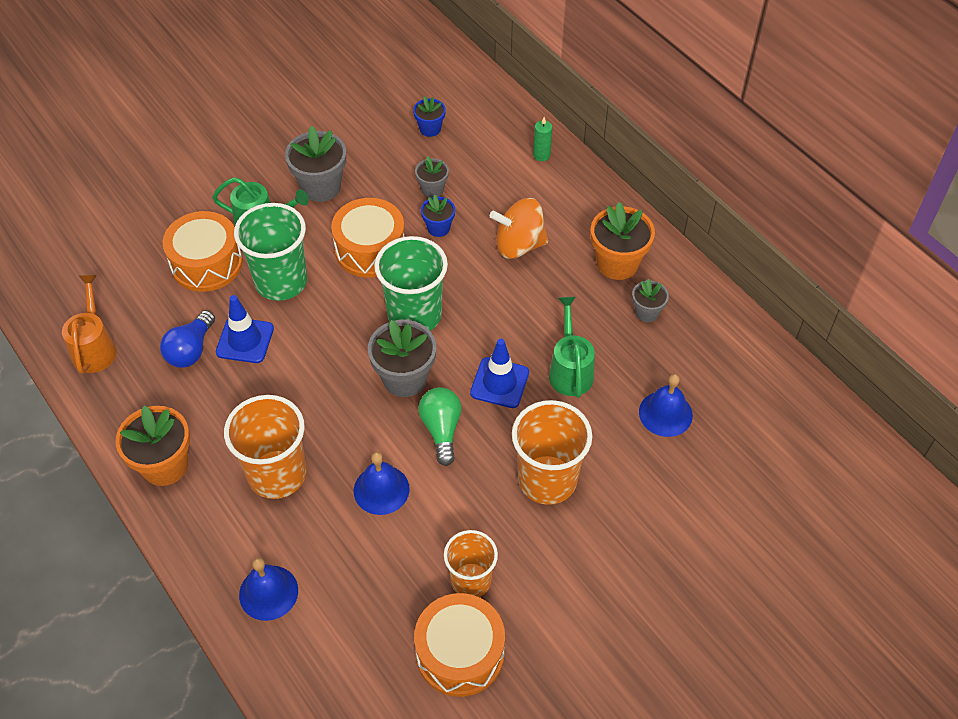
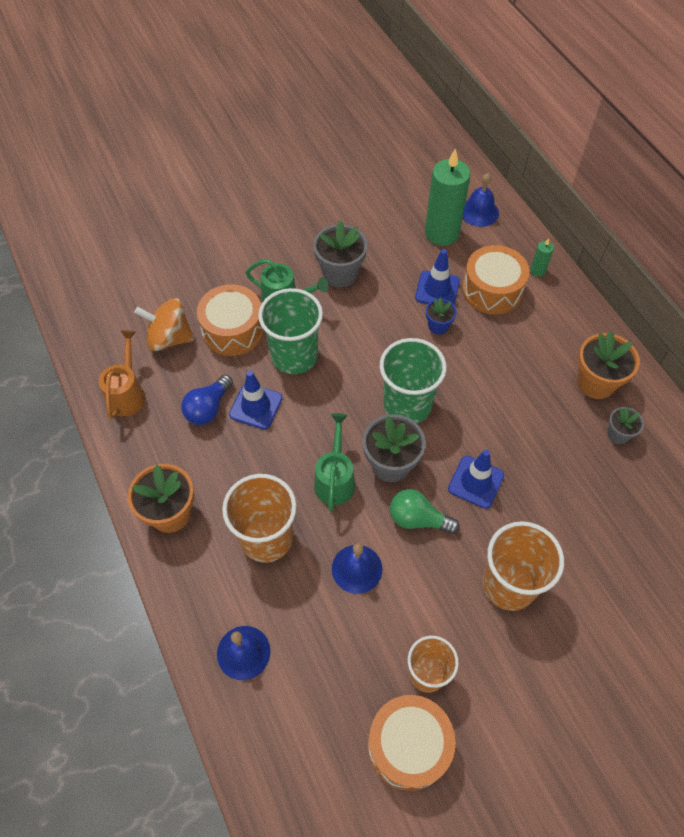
camera: 10 degrees right, 5 degrees up
(370, 249) = (376, 337): orange drum -> orange drum (492, 290)
(430, 129) = (441, 233): blue flower pot -> green candle
(432, 189) = (437, 289): grey flower pot -> blue traffic cone
(441, 429) = (418, 519): green light bulb -> green light bulb turned 75 degrees counterclockwise
(519, 245) = (508, 352): orange spinning top -> orange spinning top (169, 338)
(570, 370) = (541, 479): green watering can -> green watering can (335, 479)
(665, 413) = (626, 536): blue bell -> blue bell (479, 212)

